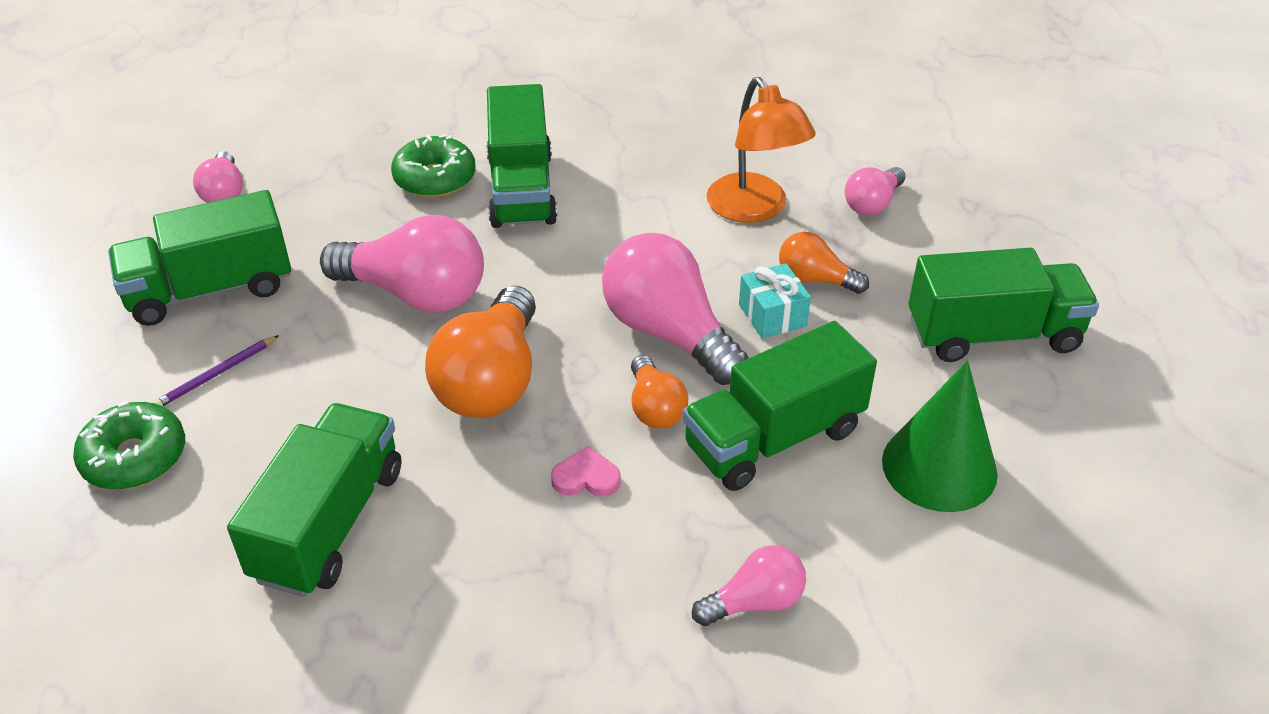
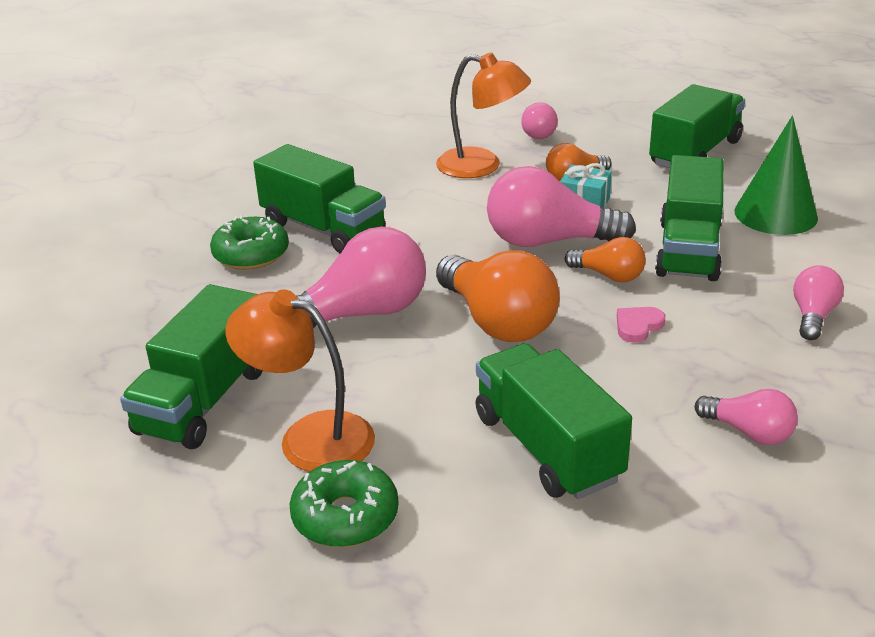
camera: 45 degrees left, 10 degrees down
(216, 374) = (309, 437): purple pencil -> orange lamp
(224, 192) = (95, 348): pink light bulb -> pink light bulb (749, 432)

